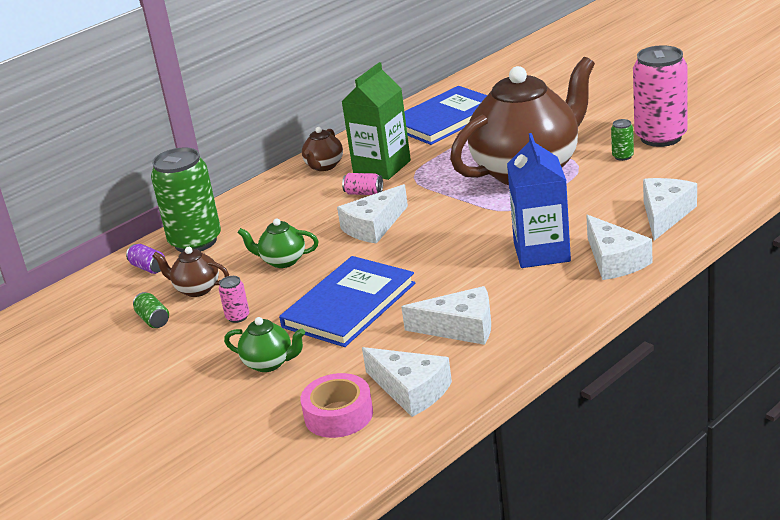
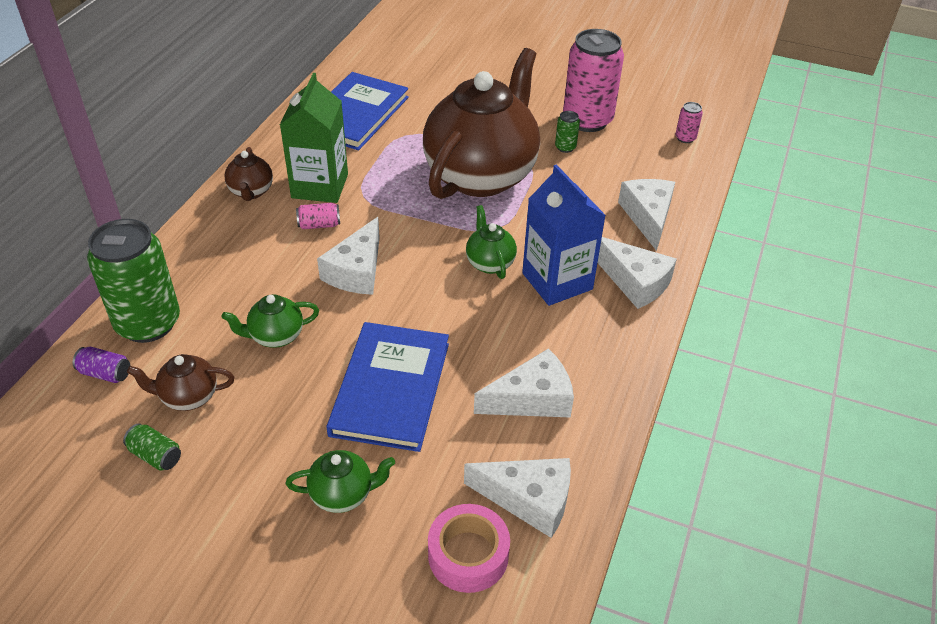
camera: 30 degrees left, 15 degrees up
(237, 317) = (264, 430): pink can -> pink can (685, 138)
(490, 233) = (490, 263): none -> green teapot

